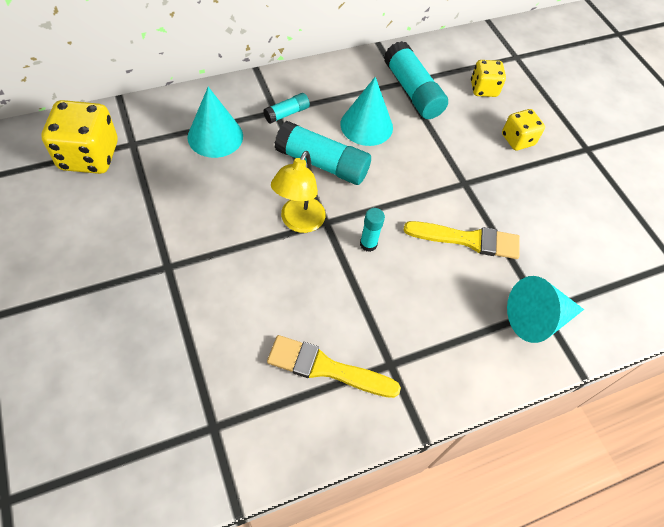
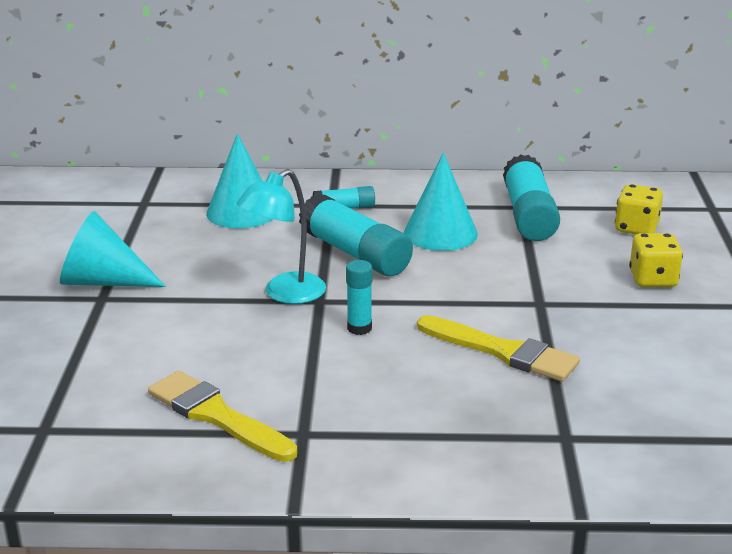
camera: 30 degrees right, 30 degrees down
(89, 156) = (90, 204): yellow dice -> none
(299, 222) = (285, 294): yellow lamp -> turquoise lamp
(537, 318) = (549, 442): turquoise cone -> turquoise cone (103, 281)

